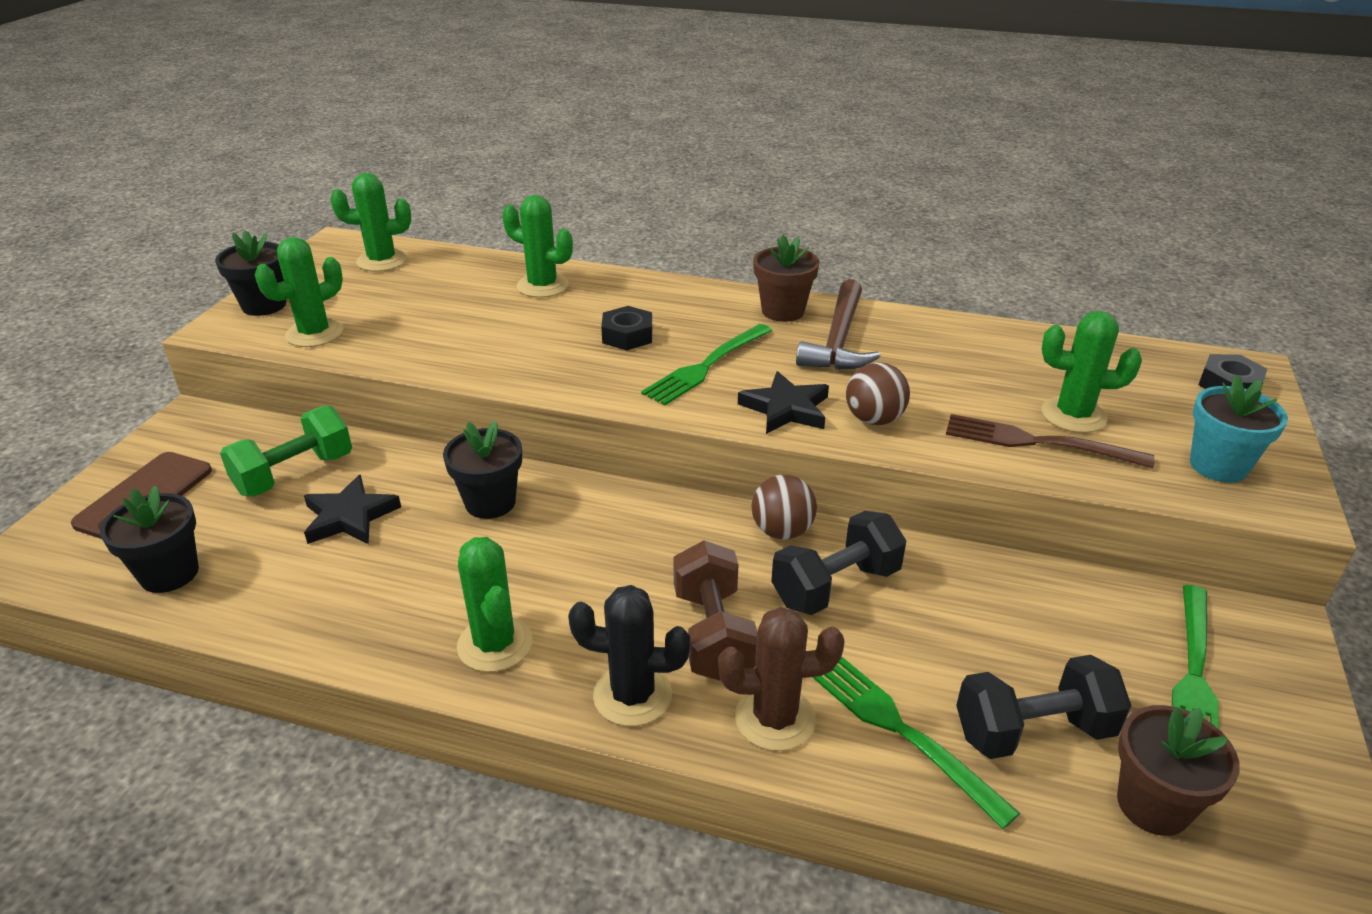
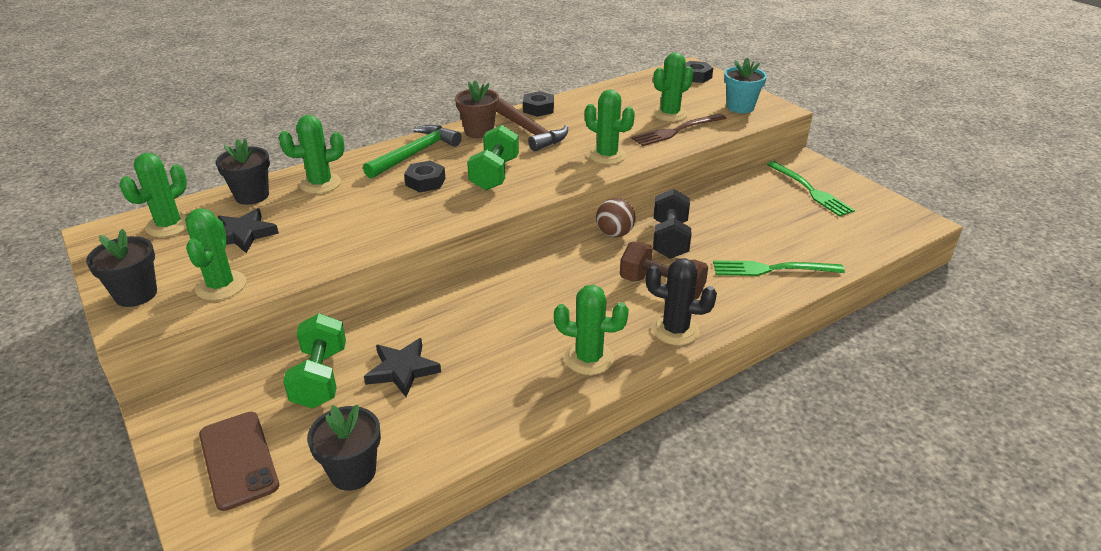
camera: 50 degrees left, 0 degrees up
(490, 502) = (465, 311): black flower pot -> black flower pot (252, 196)
(632, 695) = (675, 330): black cactus -> black cactus turned 60 degrees clockwise
(675, 301) = (415, 154): none -> green hammer
(706, 366) = (494, 174): green fork -> green dumbbell
(775, 718) = (732, 297): brown cactus -> none
(786, 409) = (565, 171): black star -> black star (243, 234)
(874, 419) = (607, 155): brown ball -> green cactus
(903, 319) = (538, 109): none -> black nut
(1033, 731) = (803, 240): black dumbbell -> none
(1153, 804) = (861, 236): brown flower pot -> none

